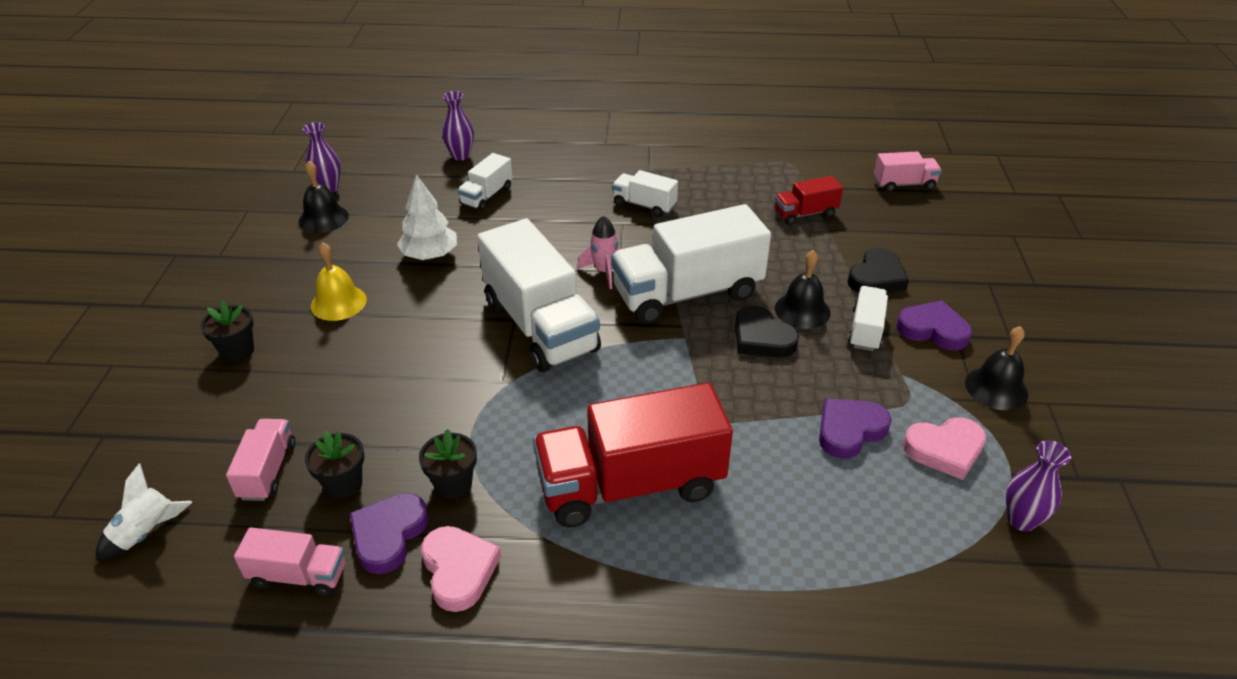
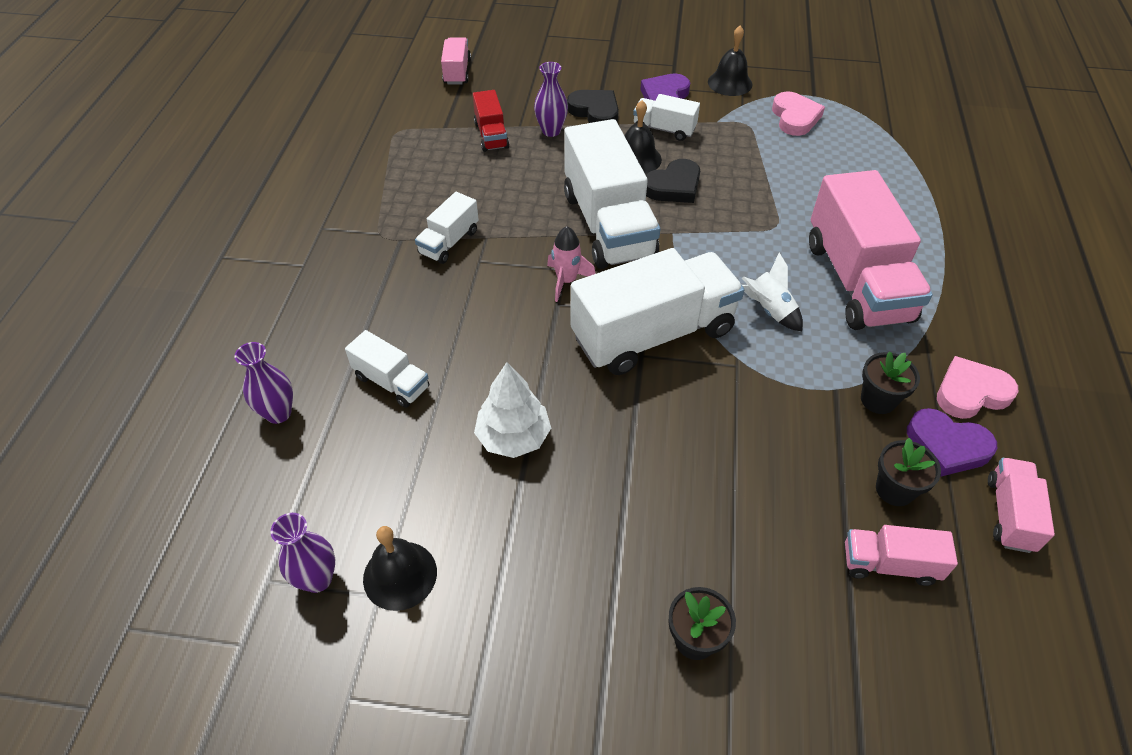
camera: 85 degrees left, 10 degrees up
(146, 533) = (997, 674): white rocket -> white rocket (769, 310)
(338, 302) = (601, 530): yellow bell -> none
(630, 484) = (856, 281): red truck -> pink truck
(849, 430) = (781, 157): purple heart -> none
(1021, 520) = (853, 100): purple vase -> purple vase (551, 131)

